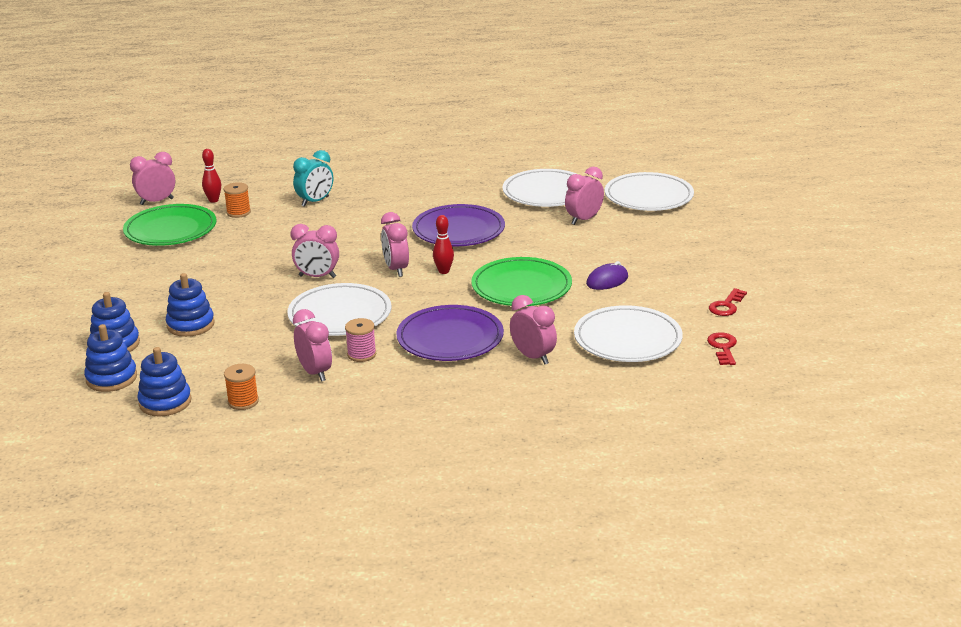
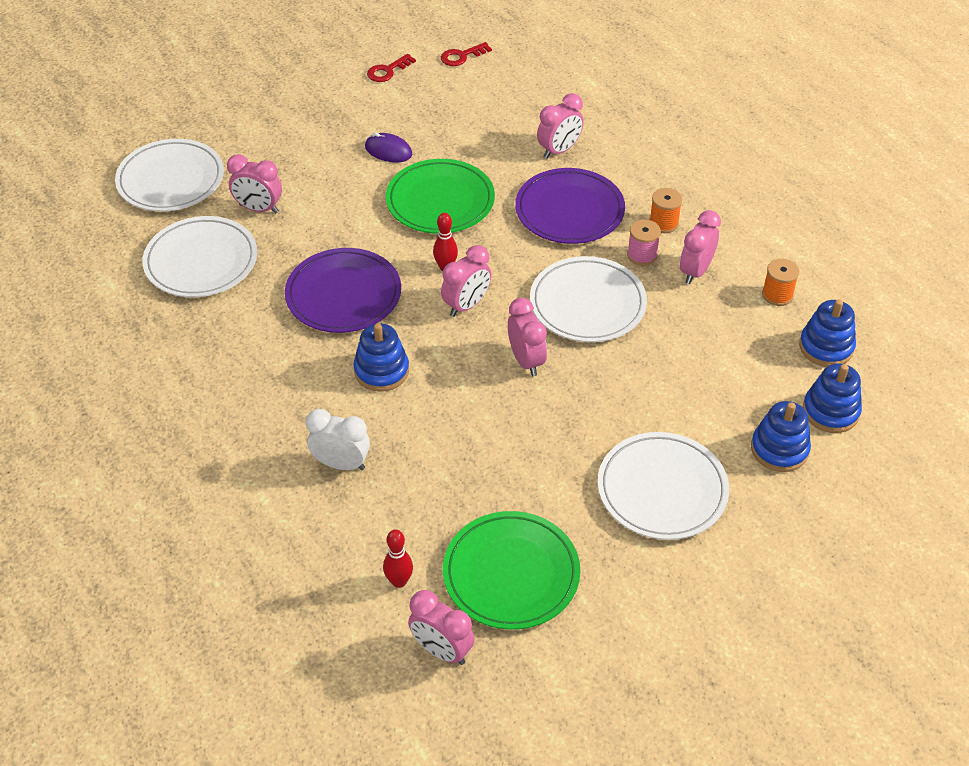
camera: 120 degrees left, 20 degrees up
(190, 325) = (696, 410): blue stacking toy -> blue stacking toy (381, 371)
(238, 212) = (418, 529): orange spool -> orange spool (663, 223)
(315, 202) = (341, 464): turquoise clock -> white clock
(533, 357) = (559, 150): pink clock -> pink clock turned 150 degrees counterclockwise
(627, 339) = (488, 108): white plate -> white plate (662, 489)
(726, 306) = (387, 71): red key -> red key turned 135 degrees clockwise

